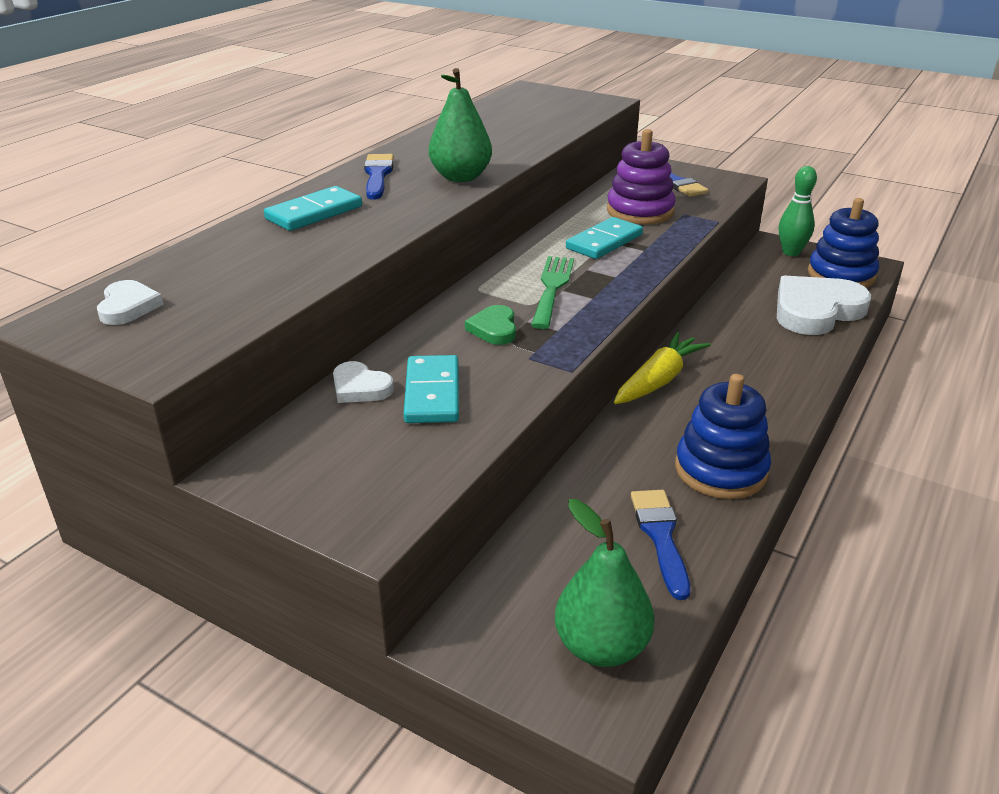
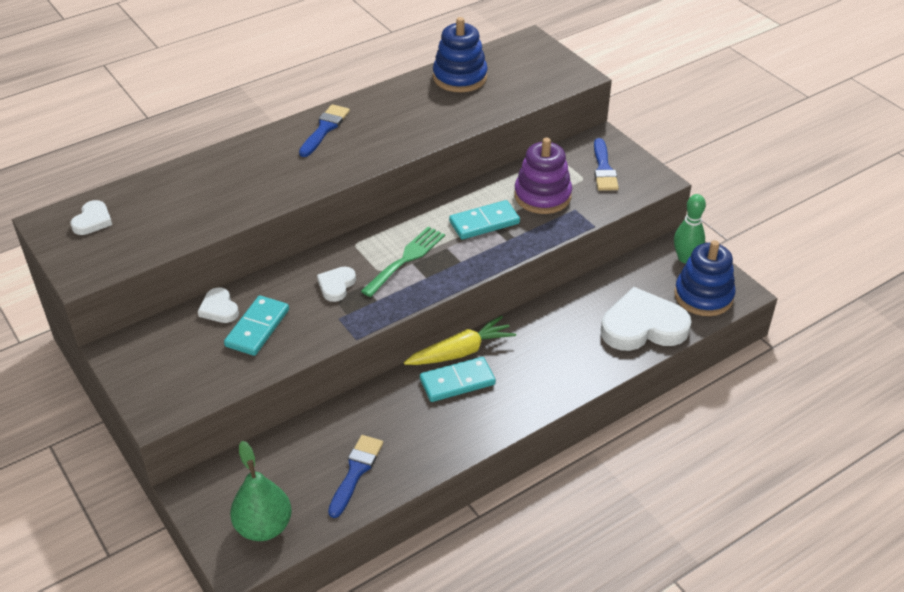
camera: 25 degrees right, 10 degrees up
(314, 213) = (253, 160): turquoise domino -> turquoise domino (457, 382)
(461, 177) = (380, 148): green pear -> none
(494, 329) = (336, 285): green heart -> white heart
(720, 470) = (436, 439): blue stacking toy -> blue stacking toy (460, 77)

